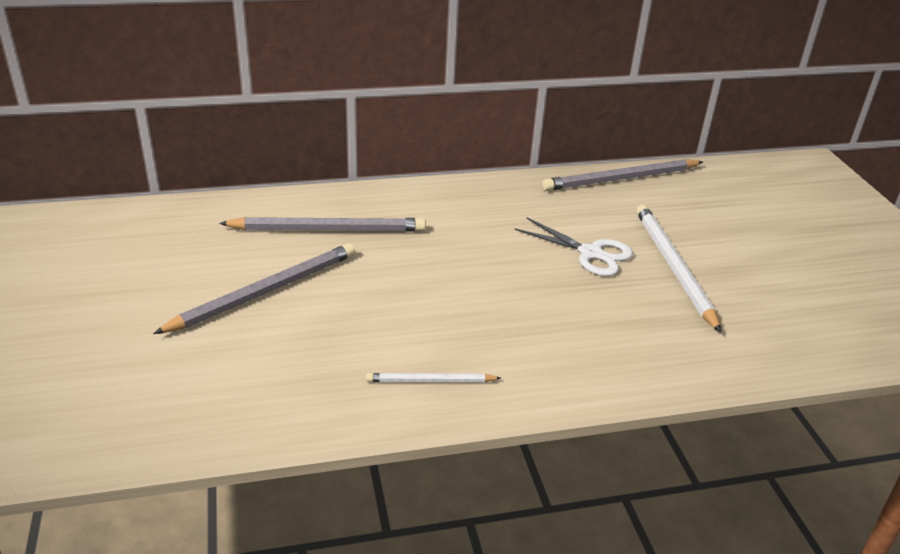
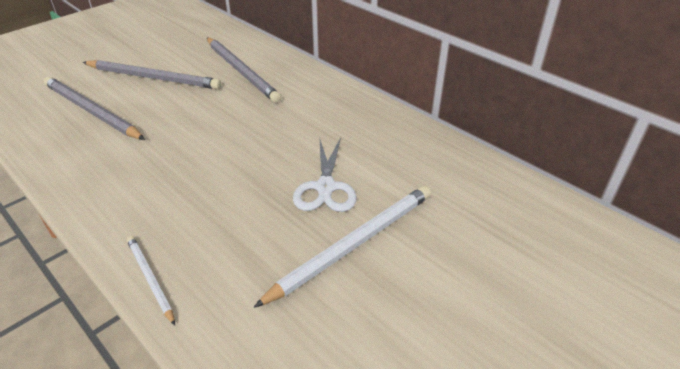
camera: 60 degrees right, 5 degrees up
(430, 381) = (93, 168): white pencil -> white pencil (150, 279)
(621, 179) = (474, 166): grey pencil -> grey pencil (91, 111)

